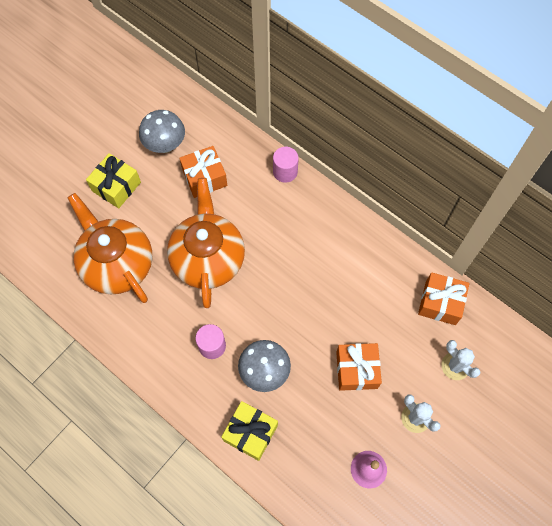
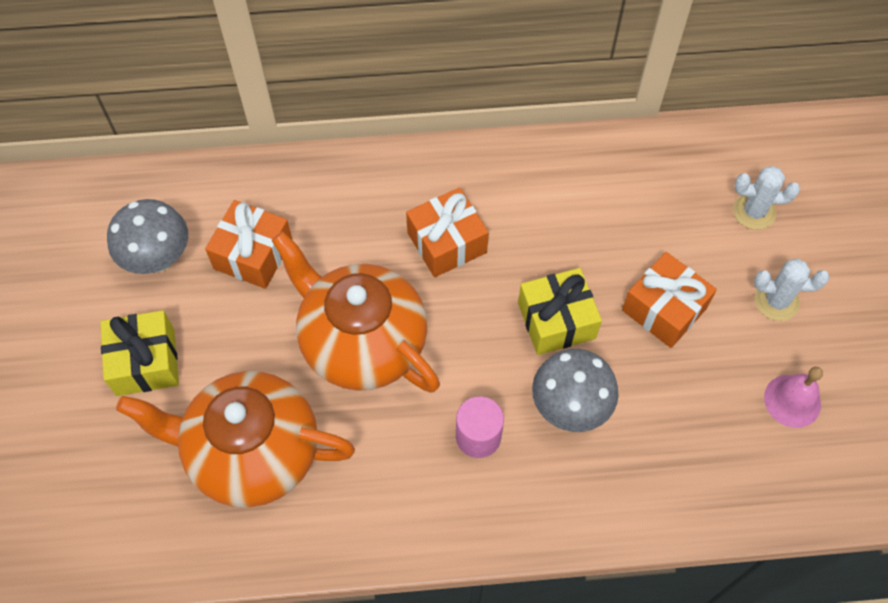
camera: 45 degrees left, 5 degrees down
(250, 433) = (630, 490): yellow gift -> yellow gift (556, 321)
(285, 172) = (346, 167): pink cylinder -> none
(440, 303) = (668, 161): orange gift -> orange gift (447, 243)

